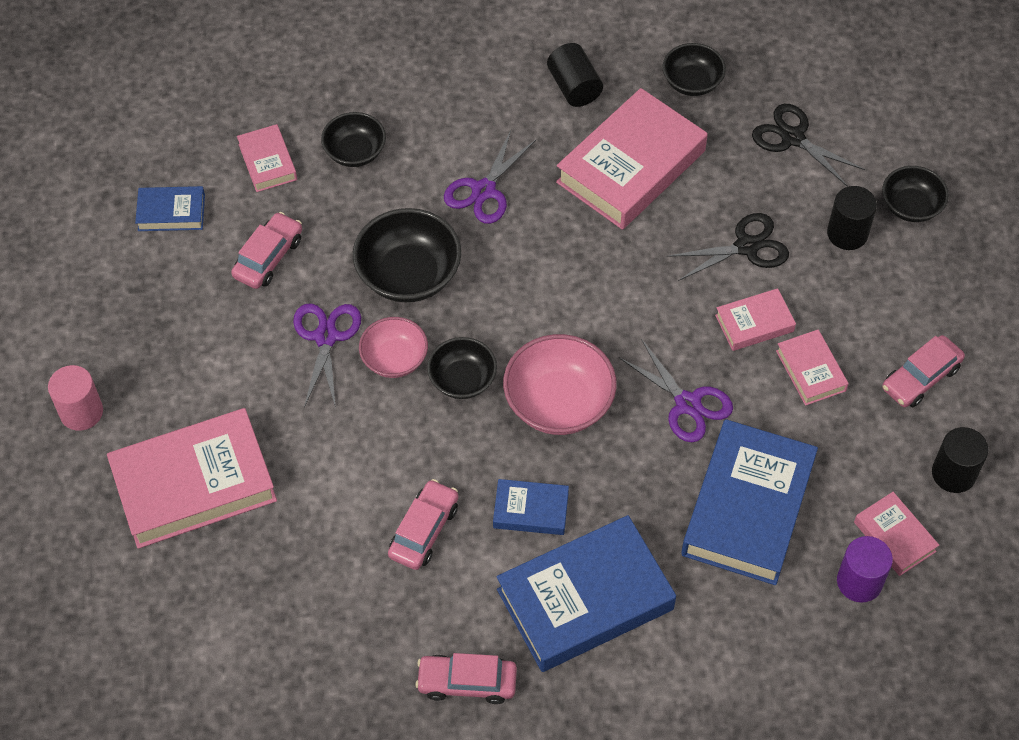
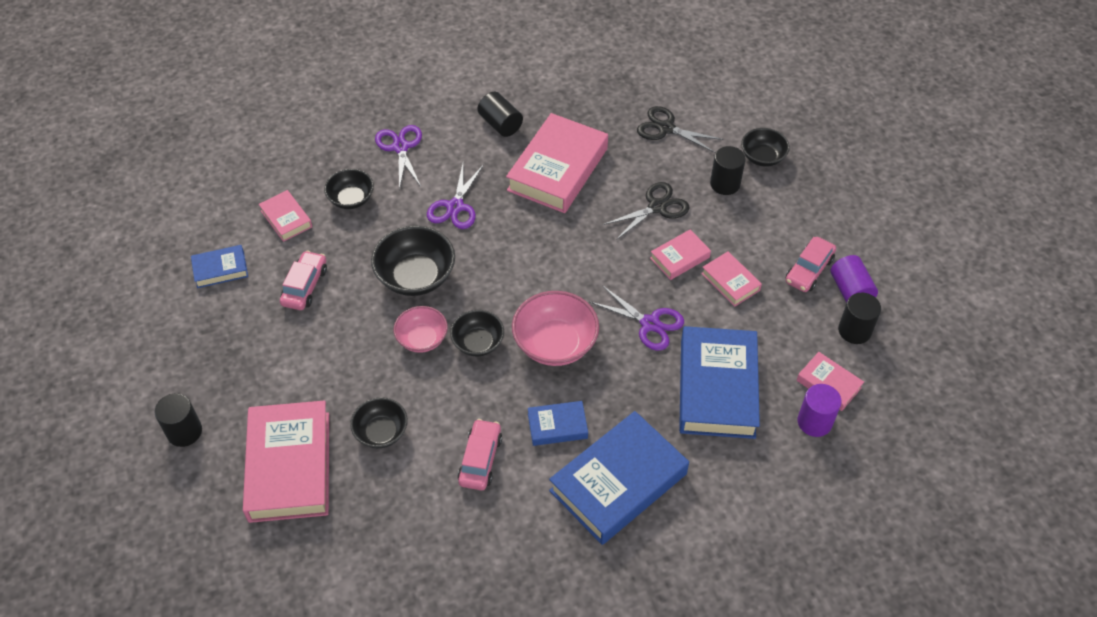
camera: 15 degrees left, 5 degrees down
(81, 412) = (184, 431): pink cylinder -> black cylinder
(194, 484) = (289, 466): pink book -> pink book turned 60 degrees counterclockwise
(326, 337) = (365, 334): purple scissors -> purple scissors (400, 147)
(467, 682) = (547, 567): pink car -> none
(692, 82) = (583, 105): black bowl -> black bowl (381, 432)
(966, 418) = (850, 291): none -> purple cylinder

